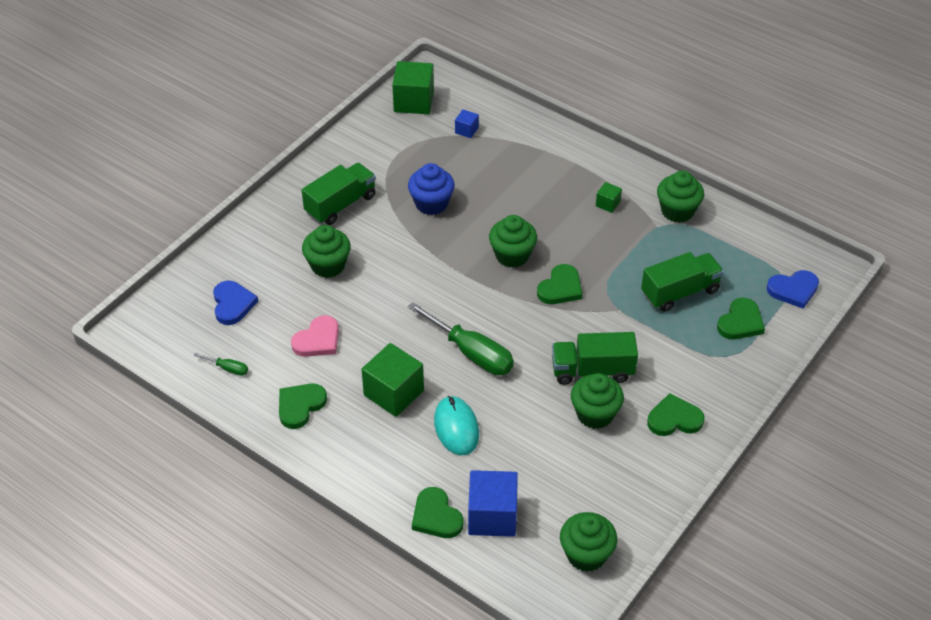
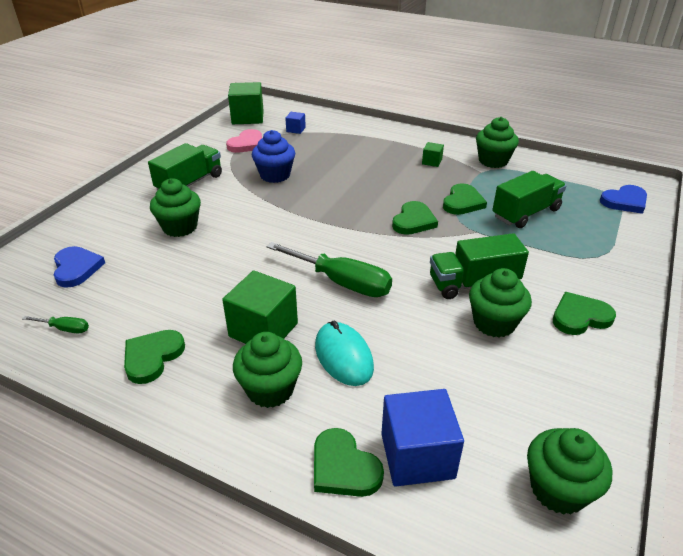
camera: 10 degrees left, 10 degrees down
(318, 340) = (171, 290): pink heart -> pink heart (247, 144)
(512, 255) = (359, 203): green cupcake -> green cupcake (270, 389)
(740, 322) = (594, 229): green heart -> green heart (462, 202)

